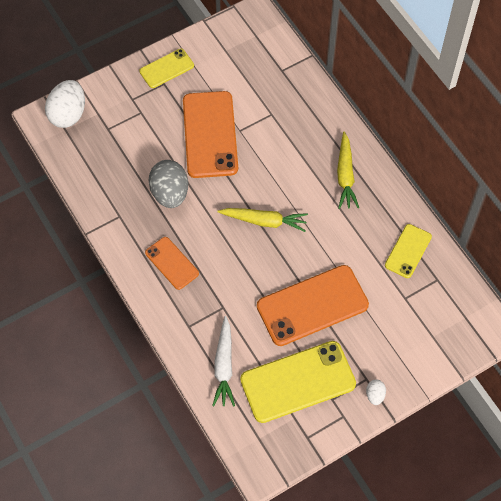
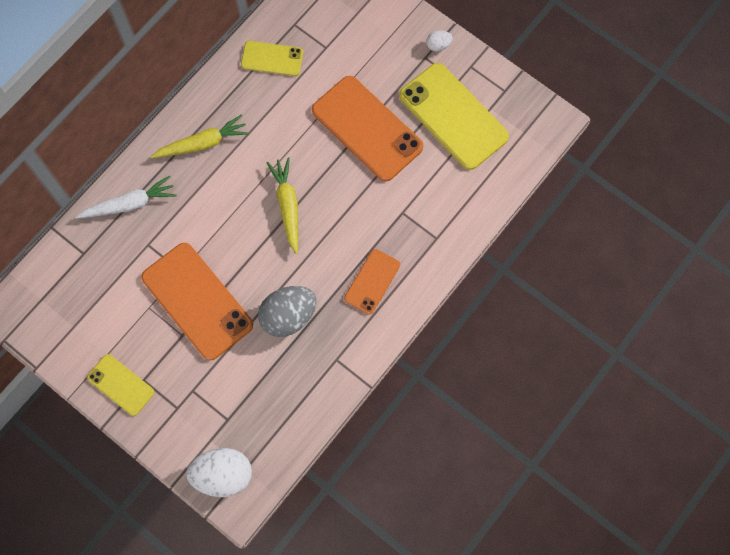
camera: 110 degrees left, 10 degrees up
(210, 134) = (197, 301): orange phone -> orange phone turned 75 degrees clockwise
(224, 365) = (464, 189): white carrot -> white carrot (129, 204)

